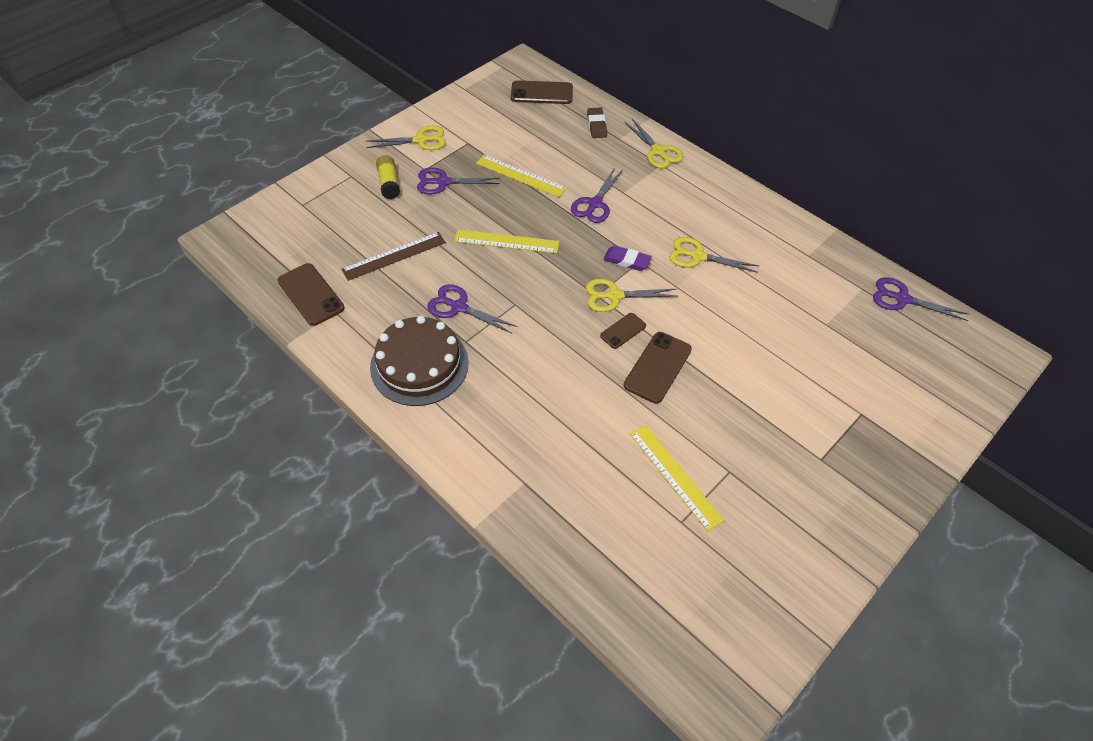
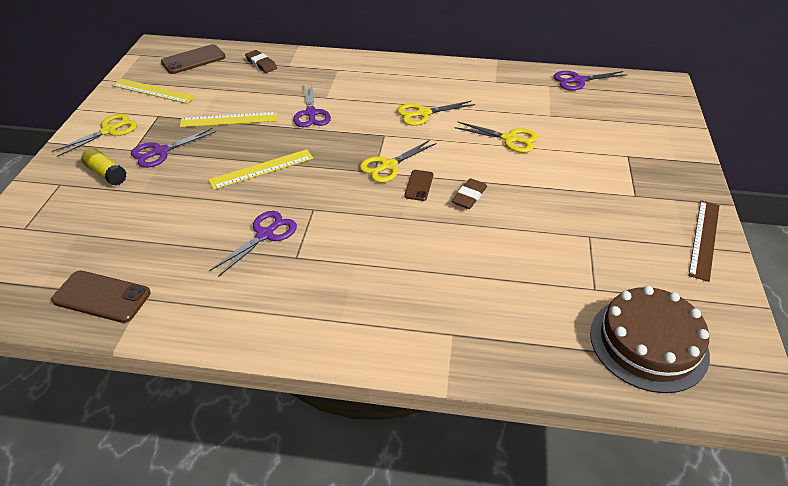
camera: 35 degrees left, 10 degrees down
(394, 256) = (164, 225): brown ruler -> brown ruler (704, 239)
(419, 365) = (270, 297): brown cake -> brown cake (648, 343)
(459, 307) = (265, 235): purple scissors -> purple scissors turned 135 degrees clockwise
(627, 260) = (374, 139): purple eraser -> none
(657, 367) = (469, 196): brown phone -> brown eraser
(658, 151) = (326, 62): yellow scissors -> yellow scissors (509, 139)
(675, 475) = (557, 260): yellow ruler -> yellow ruler (153, 91)

